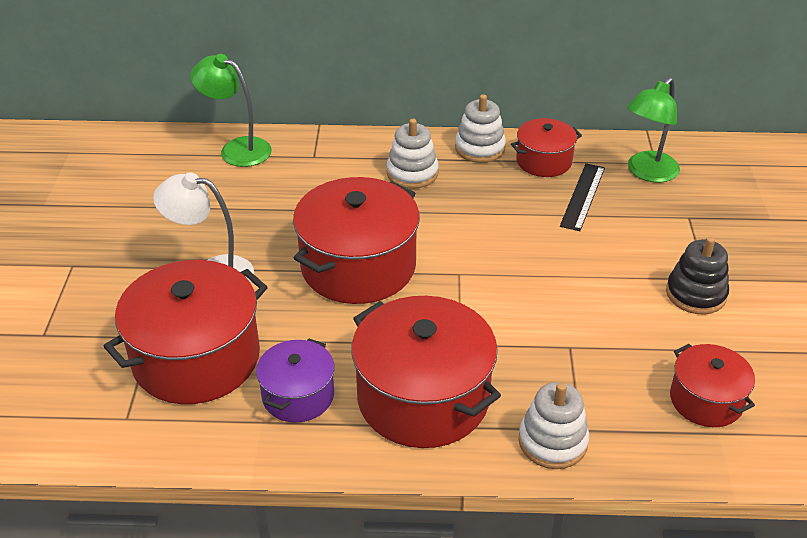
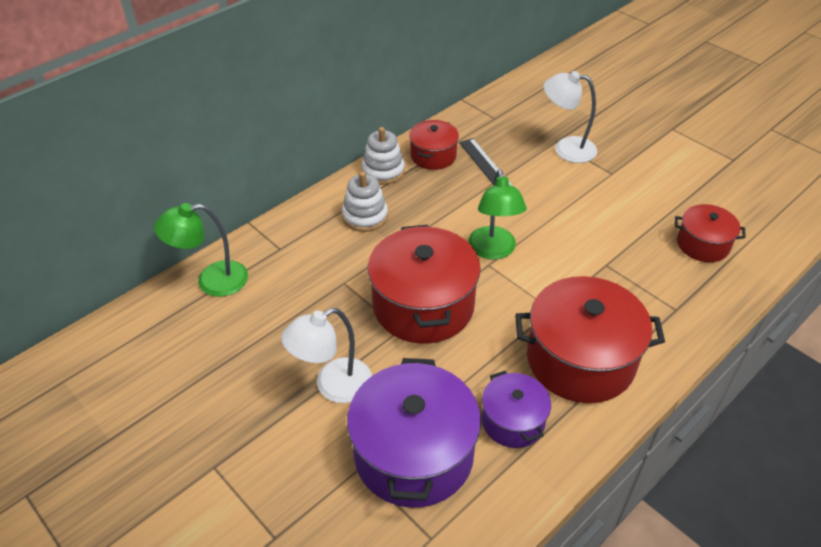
camera: 45 degrees left, 5 degrees up
(196, 358) = (414, 454): red pot -> purple pot
(552, 442) = (674, 328): white stacking toy -> none
(647, 173) = (499, 127): green lamp -> green lamp (493, 251)
(690, 229) = (566, 148): none -> white lamp
(695, 294) = (619, 186): black stacking toy -> none

